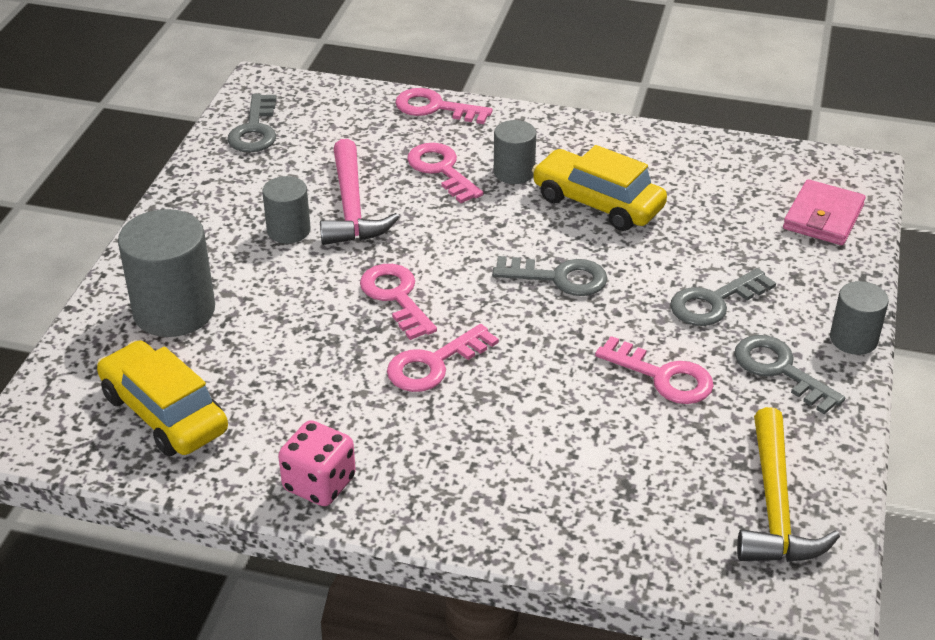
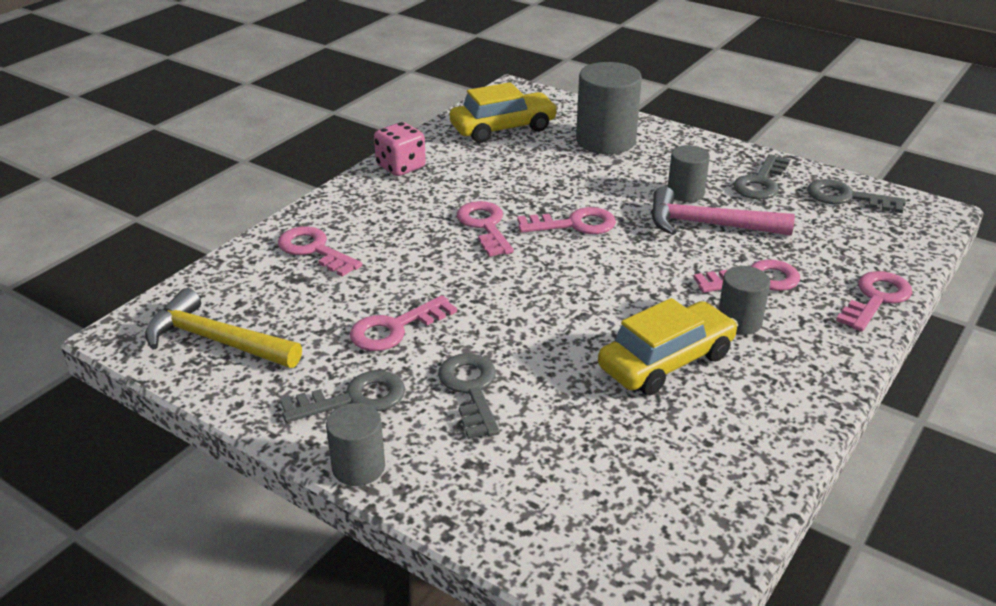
camera: 110 degrees right, 5 degrees down
(559, 278) = (557, 308): grey key -> grey key (760, 183)
(563, 494) = (314, 250): none -> pink key
(823, 217) = (571, 532): pink wallet -> none

